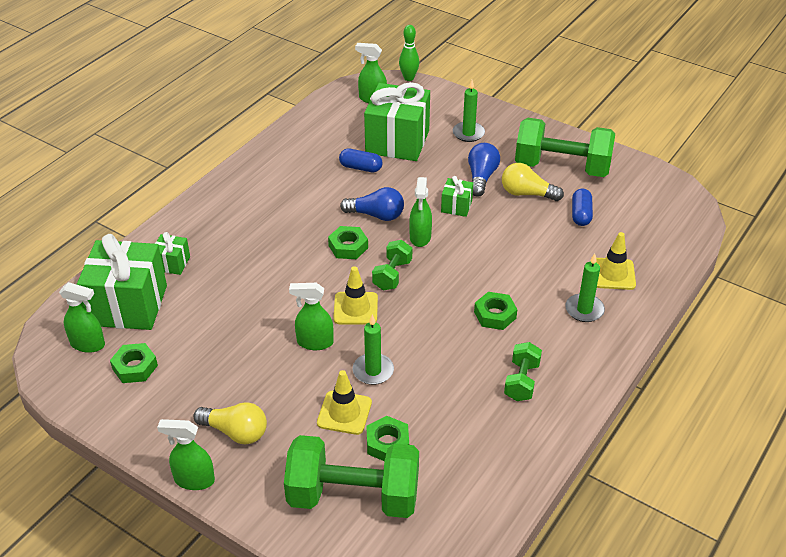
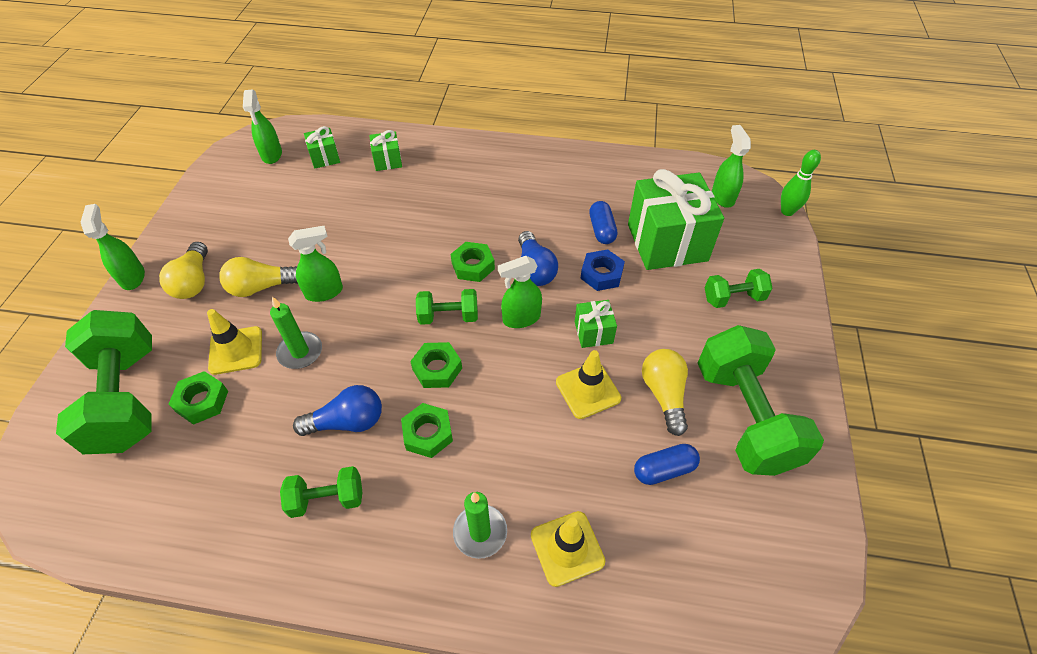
camera: 65 degrees right, 10 degrees up
(128, 305) = (325, 157): green gift -> green gift, size x0.46
(135, 367) = (254, 190): green nut -> green nut (437, 369)
(278, 383) = (261, 287): none -> yellow light bulb
(314, 342) = (324, 292): green spray bottle -> green spray bottle turned 90 degrees clockwise
(355, 308) = (384, 305): yellow traffic cone -> yellow traffic cone (588, 390)
(405, 183) = (601, 274): none -> blue nut
(468, 133) = (733, 298): green candle -> green dumbbell
(481, 177) = (661, 338): blue light bulb -> blue light bulb (347, 422)

